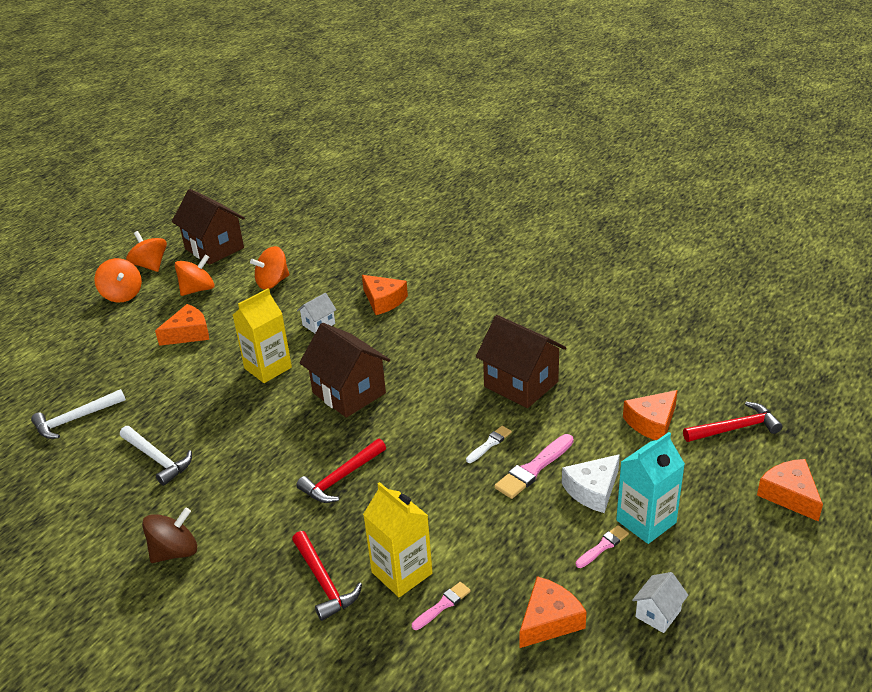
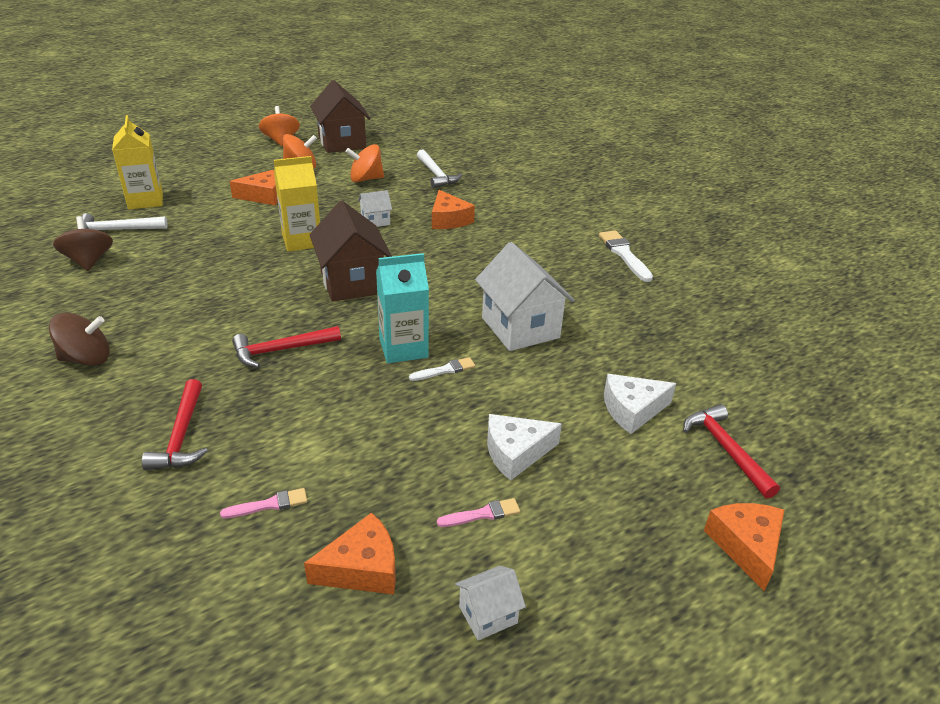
camera: 20 degrees right, 0 degrees up
(80, 460) = (89, 261): none -> brown spinning top
(122, 295) = (240, 154): orange spinning top -> none
(157, 459) = (146, 281): white hammer -> white hammer (436, 175)
(402, 573) = (258, 457): yellow carton -> yellow carton (145, 200)
(521, 384) = (520, 328): brown house -> white house
(533, 469) = (470, 409): pink brush -> none
(555, 285) = (624, 254): none -> white brush
(646, 521) = (550, 507): turquoise carton -> turquoise carton (403, 348)
(652, 423) = (632, 410): orange cheese -> white cheese
(735, 428) = (726, 449): red hammer -> red hammer turned 120 degrees counterclockwise

